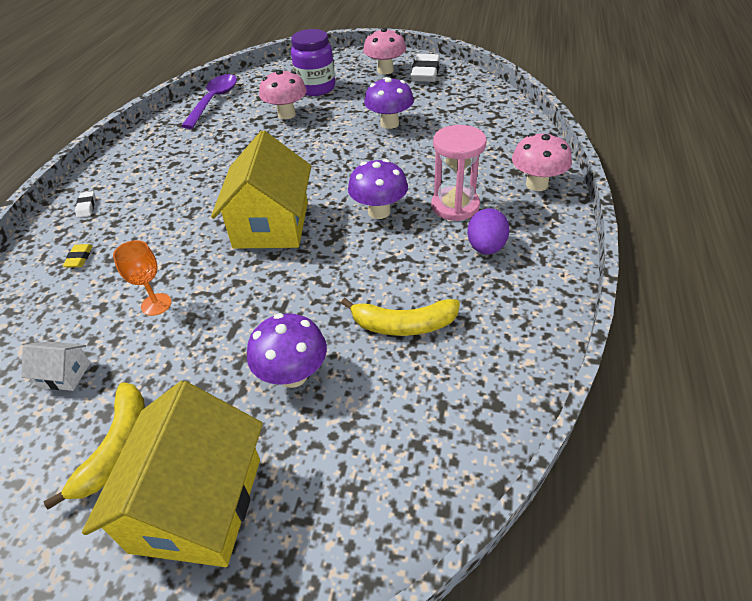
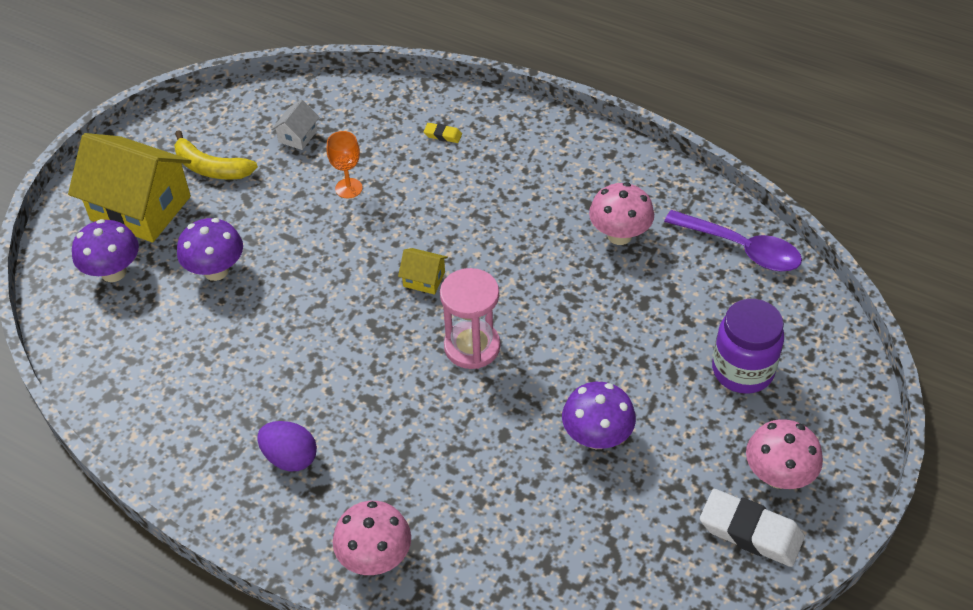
camera: 105 degrees right, 5 degrees up
(86, 206) = (529, 135): white eraser -> none
(271, 225) = (424, 279): yellow house -> yellow house, size x0.43
(286, 114) = (670, 324): pink mushroom -> pink mushroom (619, 235)
(379, 212) = (400, 377): purple mushroom -> purple mushroom (113, 272)
(403, 325) = (226, 356): yellow banana -> none
(455, 206) = (375, 453): pink hourglass -> pink hourglass (472, 346)

